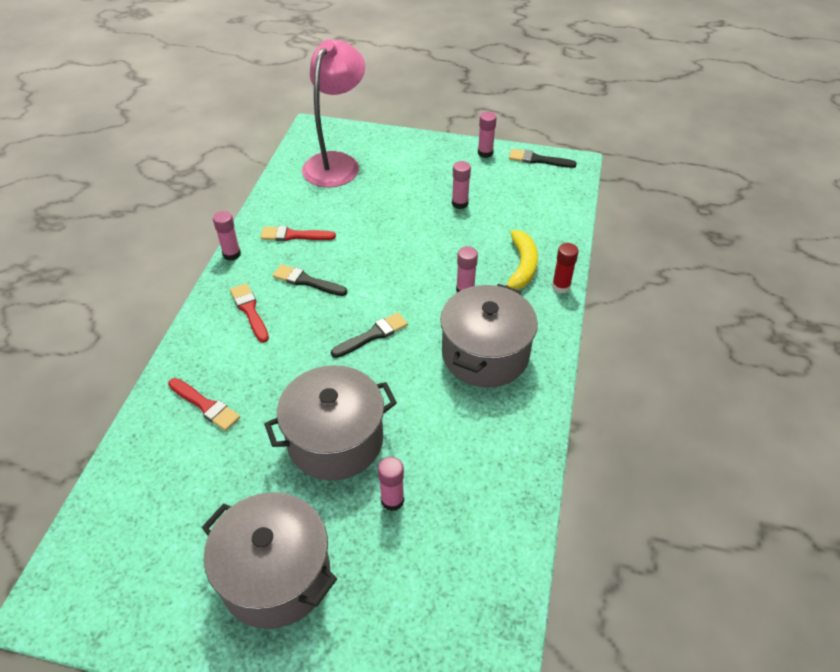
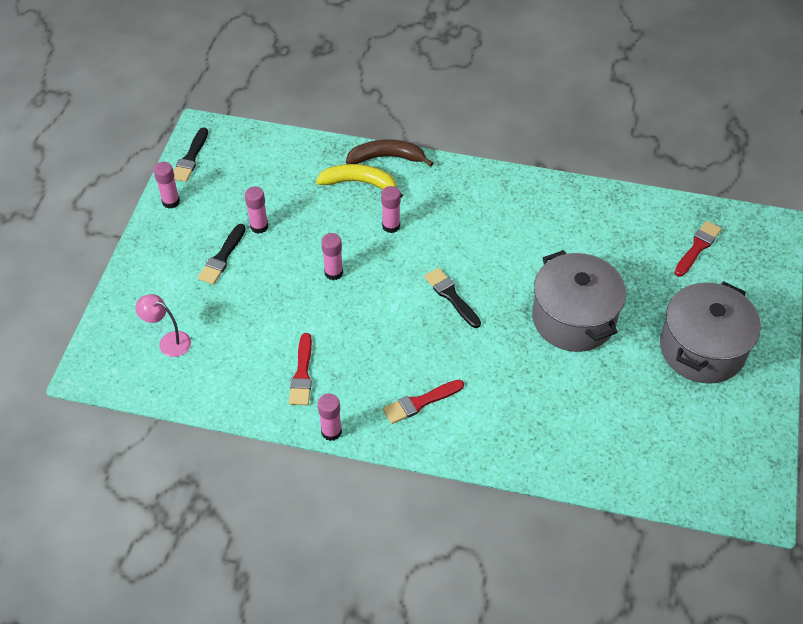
camera: 90 degrees left, 5 degrees up
(205, 405) = (545, 423): red brush -> red brush (697, 247)
(307, 281) = (377, 355): black brush -> black brush (222, 257)
(336, 163) = (169, 342): pink lamp -> pink lamp, size x0.45
(392, 500) = (626, 278): pink glue stick -> pink glue stick (333, 273)
(485, 354) = (471, 215): grey pot -> none
(561, 287) = (387, 157): red glue stick -> brown banana

